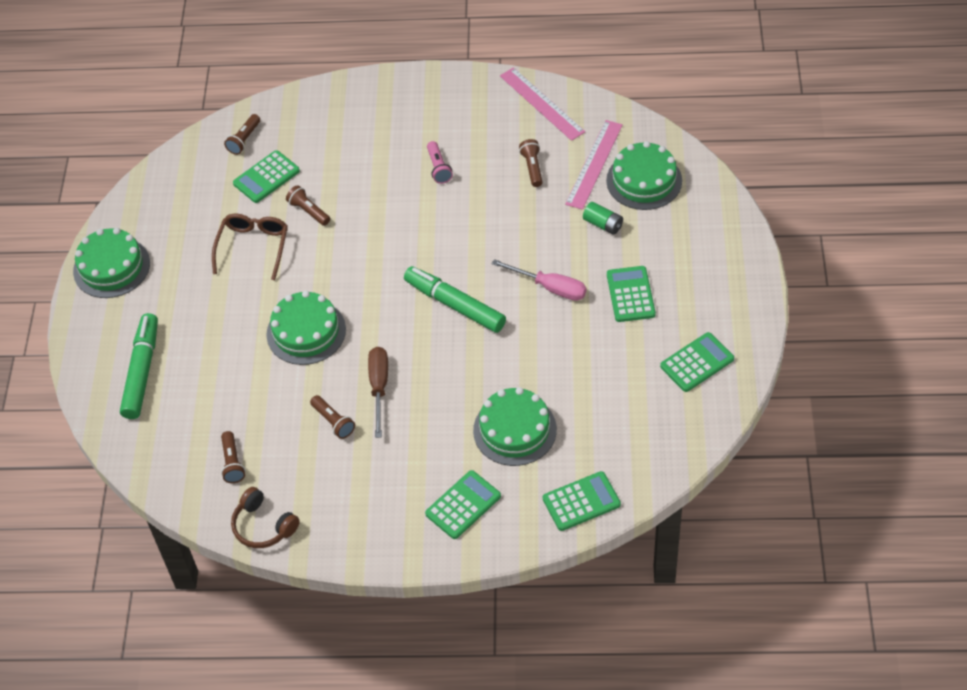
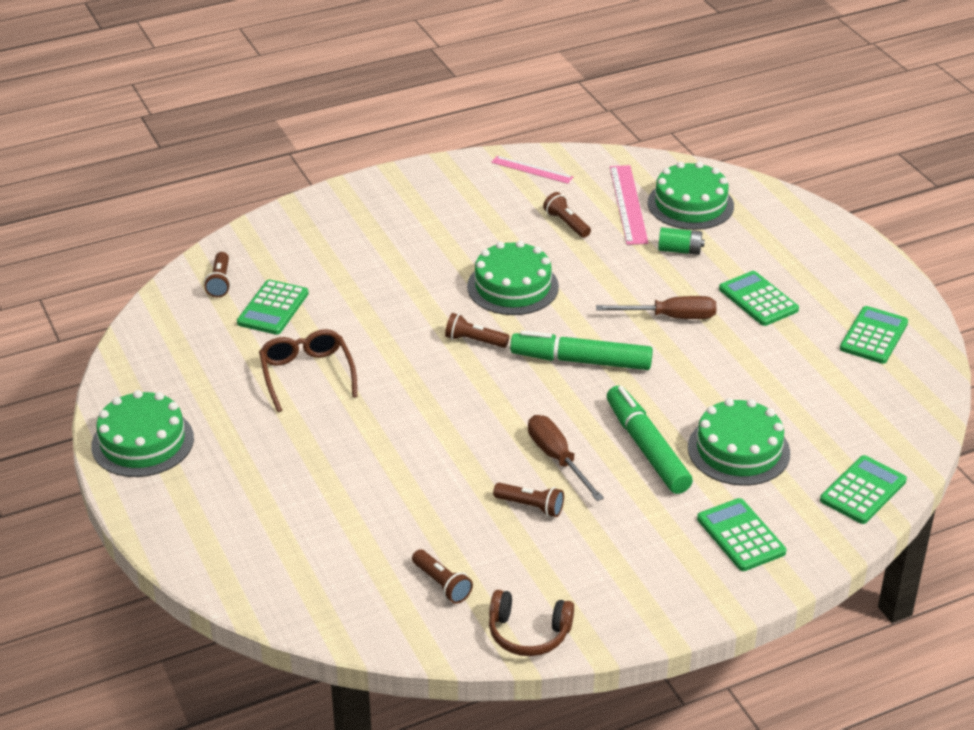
camera: 30 degrees left, 15 degrees down
(142, 371) = (258, 531): green marker -> green marker (647, 448)
(306, 332) = (431, 433): green cake -> green cake (512, 287)
(308, 211) = (347, 325): brown flashlight -> brown flashlight (474, 341)
(438, 168) = (465, 250): pink flashlight -> none
(463, 505) = (740, 536): green calculator -> green calculator turned 45 degrees counterclockwise
(542, 103) = (532, 170): pink ruler -> pink ruler, size x0.64
(550, 288) = (670, 317): pink screwdriver -> brown screwdriver

